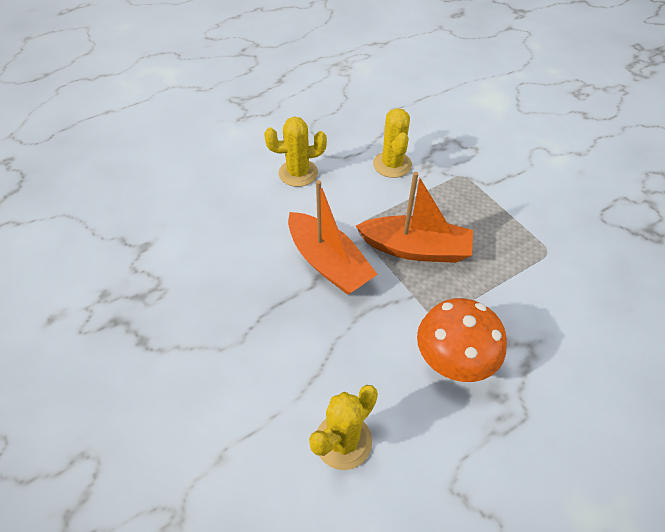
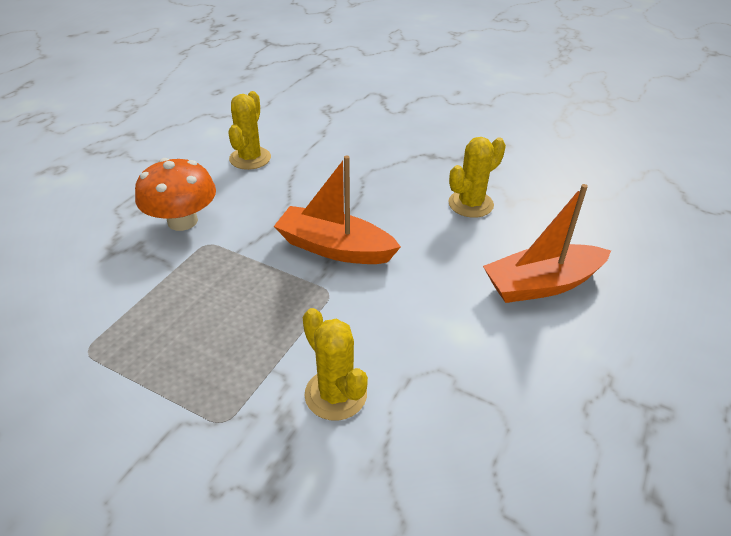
camera: 150 degrees right, 10 degrees down
(298, 173) = (447, 327): yellow cactus -> yellow cactus (470, 204)
(415, 249) = (251, 293): orange boat -> orange boat (542, 284)

